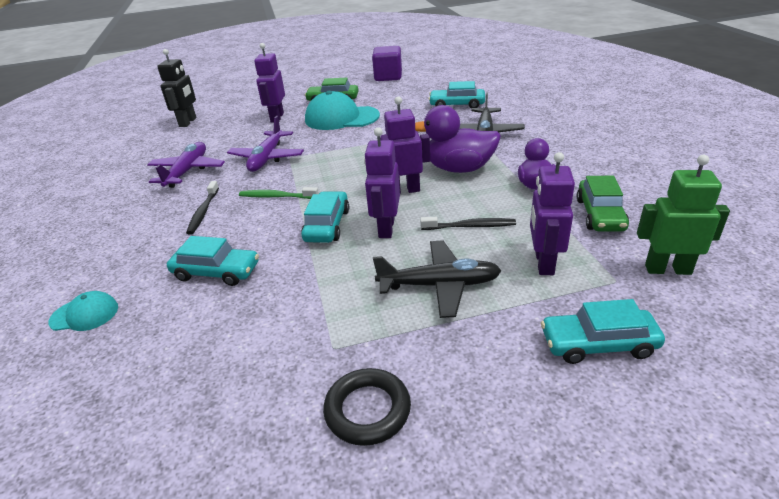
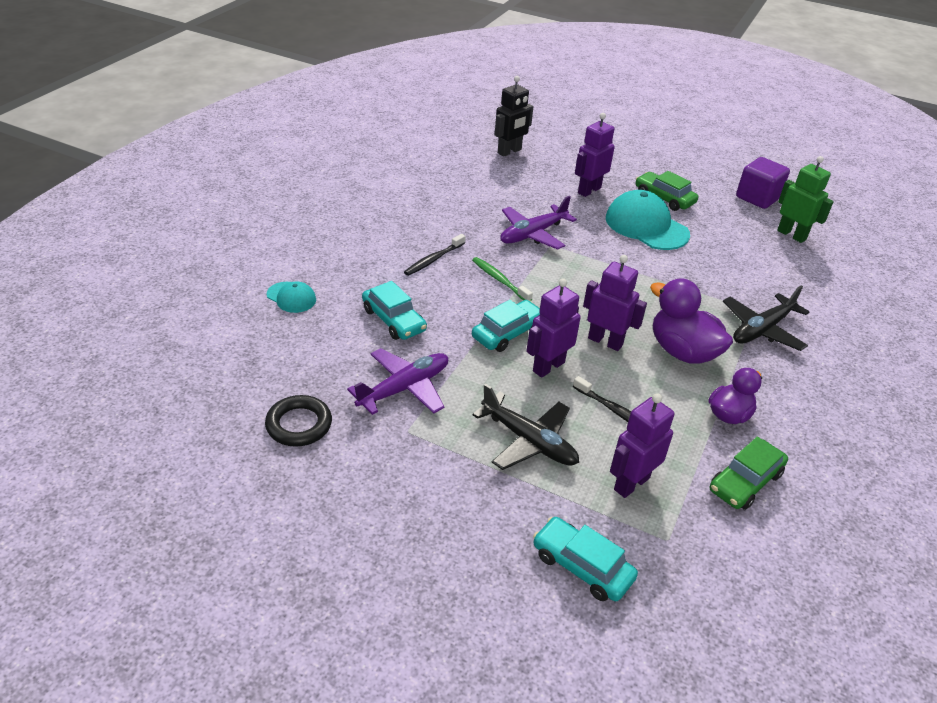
camera: 35 degrees right, 5 degrees up
(187, 171) = (459, 209): purple plane -> purple plane (404, 388)
(367, 410) = (384, 485): black ring -> black ring (299, 424)
(457, 105) = (781, 278): turquoise car -> none
(667, 269) = (726, 565): green robot -> green robot (791, 235)

